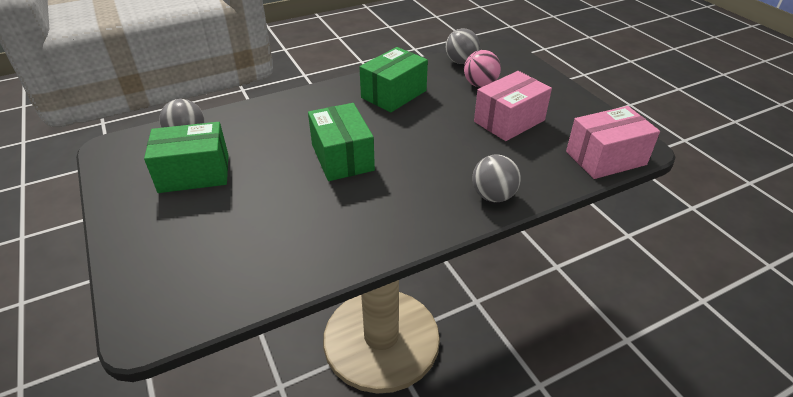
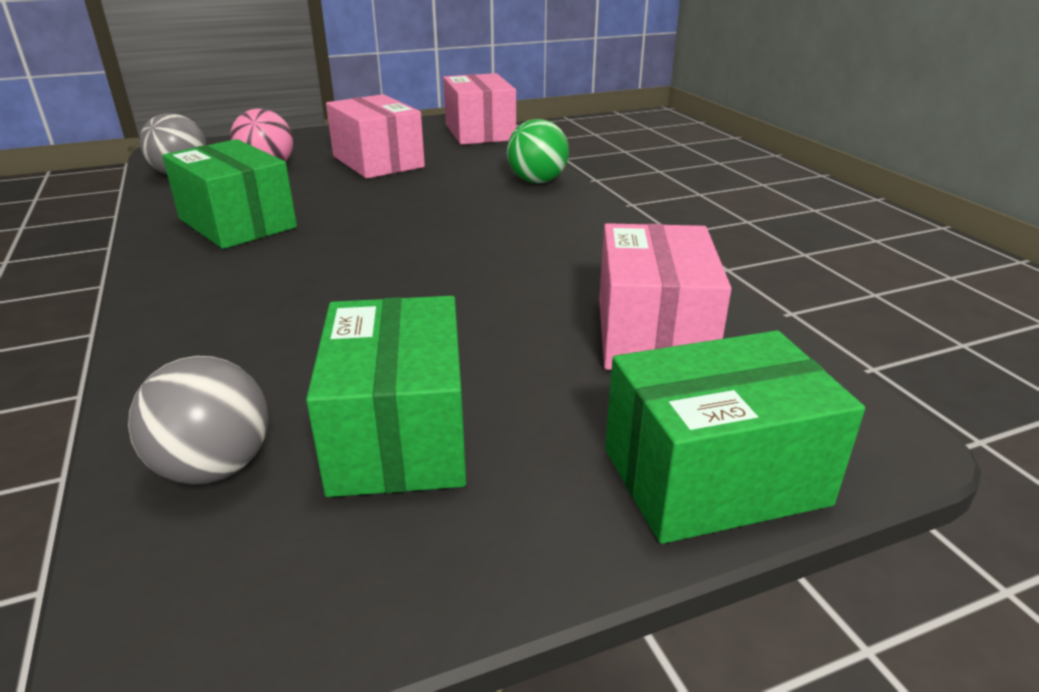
camera: 85 degrees left, 10 degrees down
(259, 249) = (652, 334): none -> pink box
(342, 157) = (412, 267): green box -> green box (714, 477)
(493, 196) = (537, 181): grey ball -> green ball

